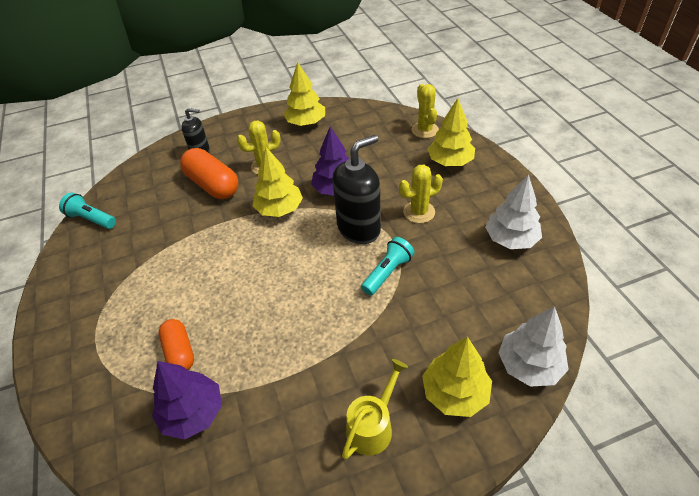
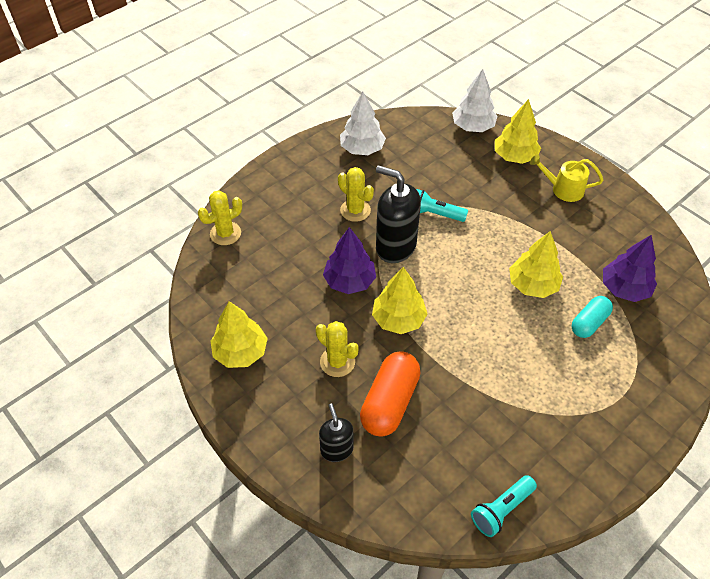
camera: 115 degrees left, 5 degrees up
(91, 219) = (501, 510): turquoise flashlight -> turquoise flashlight turned 45 degrees clockwise
(180, 352) = (589, 323): orange capsule -> turquoise capsule
(450, 162) = (274, 203): yellow tree -> yellow tree (532, 285)

